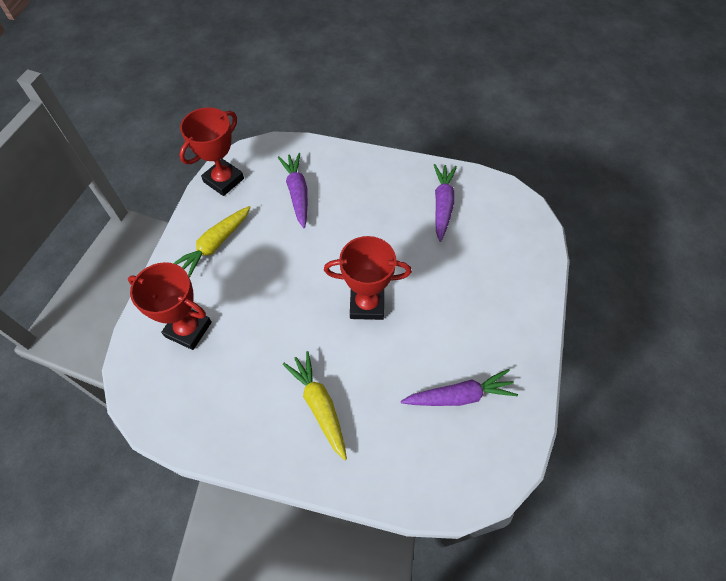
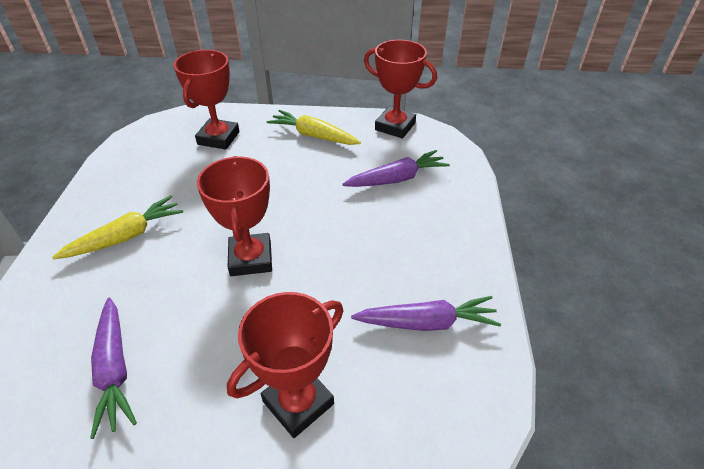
camera: 80 degrees right, 15 degrees down
(493, 282) = (298, 402): none -> red trophy

